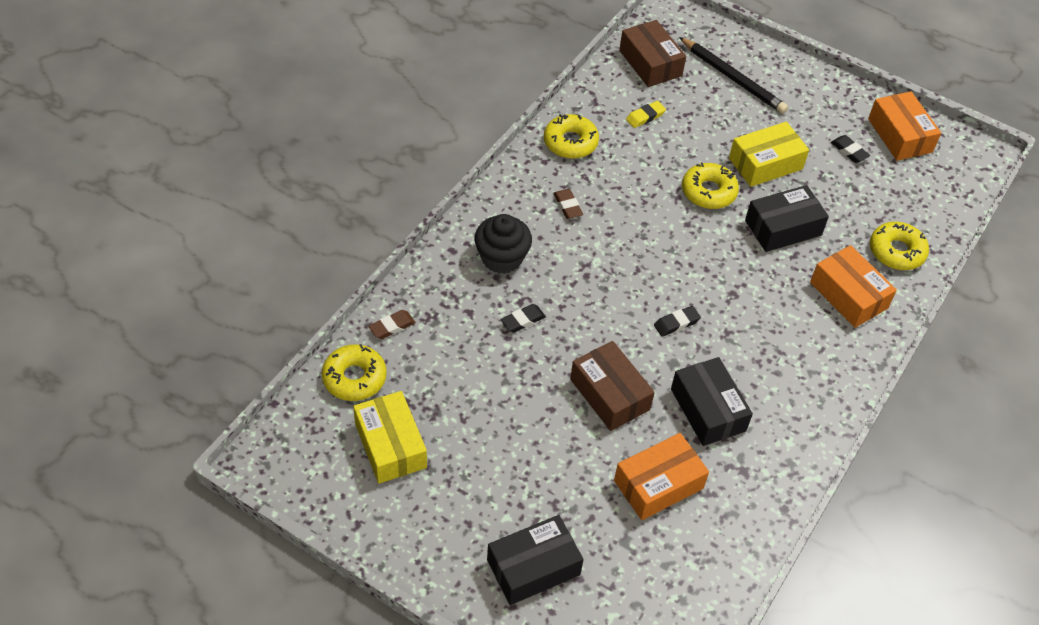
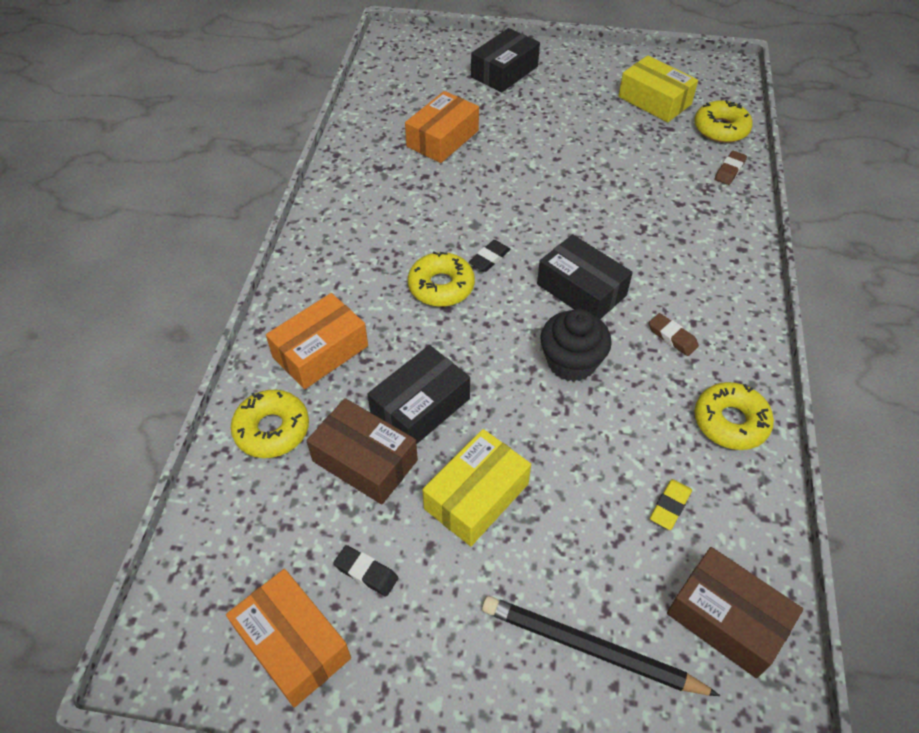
camera: 160 degrees right, 0 degrees up
(502, 258) = (691, 258): black cupcake -> black cupcake (571, 362)
(523, 320) = (629, 212): black eraser -> none
(609, 394) = (516, 183): brown box -> brown box (365, 460)
(708, 192) = (529, 421): yellow donut -> yellow donut (441, 286)
(708, 410) = (426, 199): black box -> black box (581, 290)
(848, 295) = (320, 351): orange box -> orange box turned 75 degrees counterclockwise

